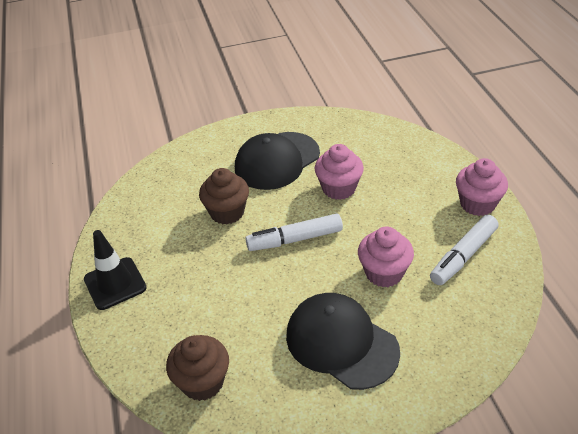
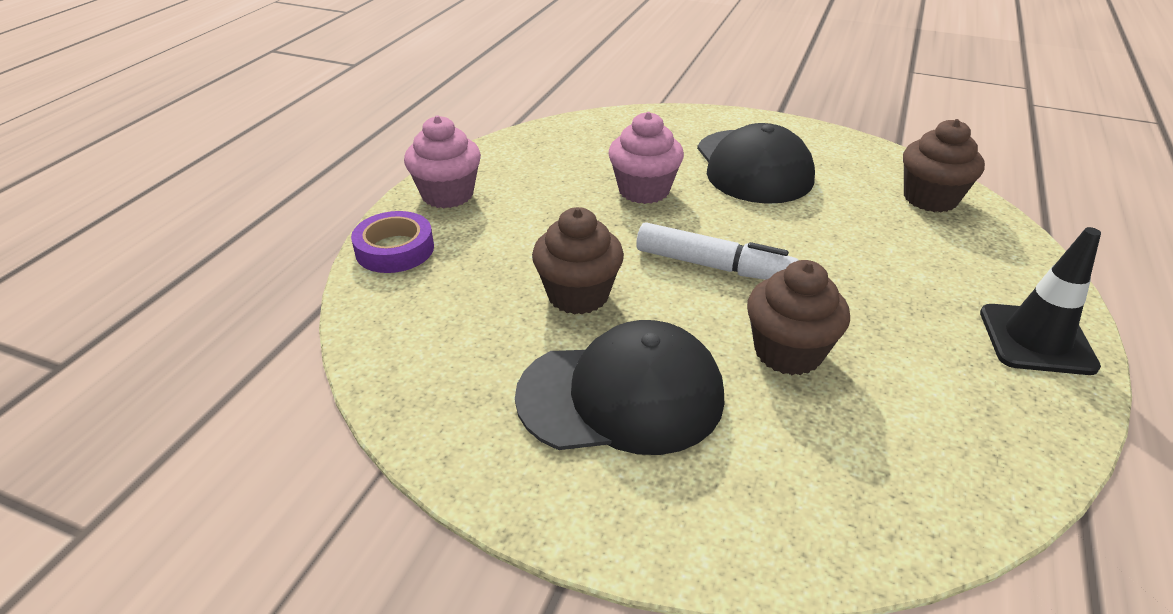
camera: 145 degrees left, 5 degrees down
(339, 188) = (578, 295): pink cupcake -> brown cupcake
(445, 163) = (395, 249): none -> purple tape
(463, 256) = (543, 167): white marker -> none

